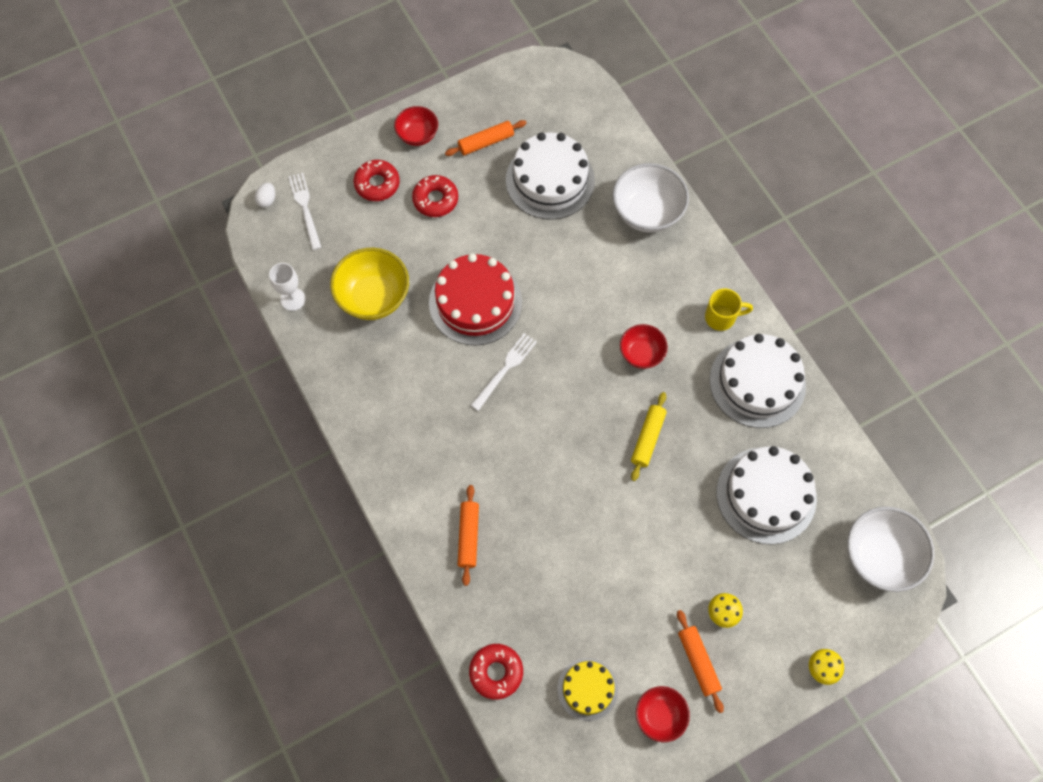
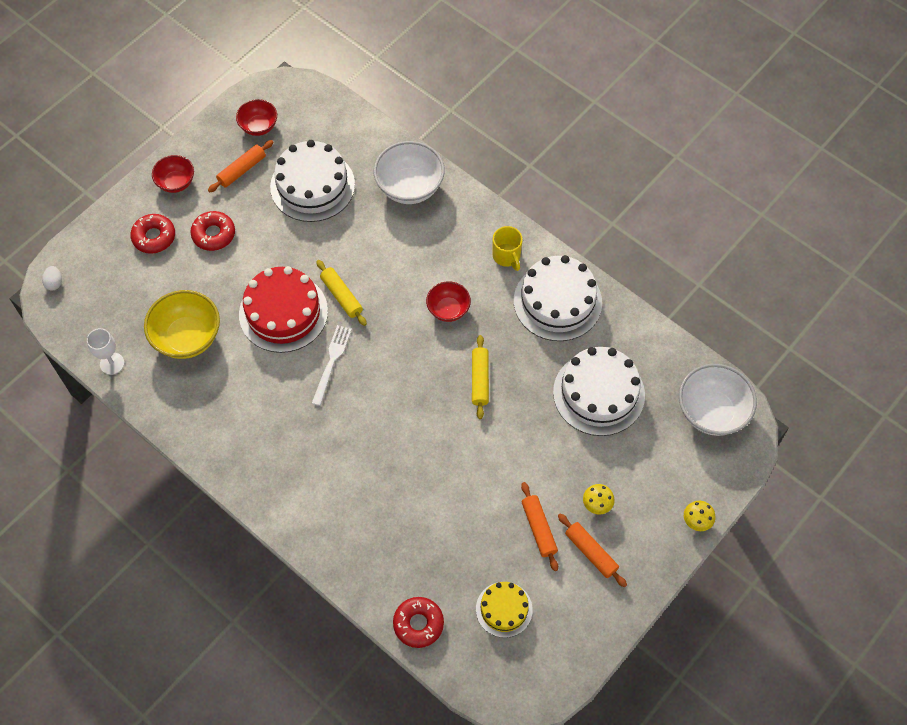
camera: 20 degrees left, 5 degrees down
(305, 208) = (93, 279): white fork -> none
(468, 536) = (351, 517): orange rolling pin -> orange rolling pin (539, 528)
(539, 304) = (342, 296): none -> yellow rolling pin
(660, 715) = (574, 609): red bowl -> red bowl (259, 126)
(721, 317) = (507, 256): yellow mug -> yellow mug turned 90 degrees clockwise

